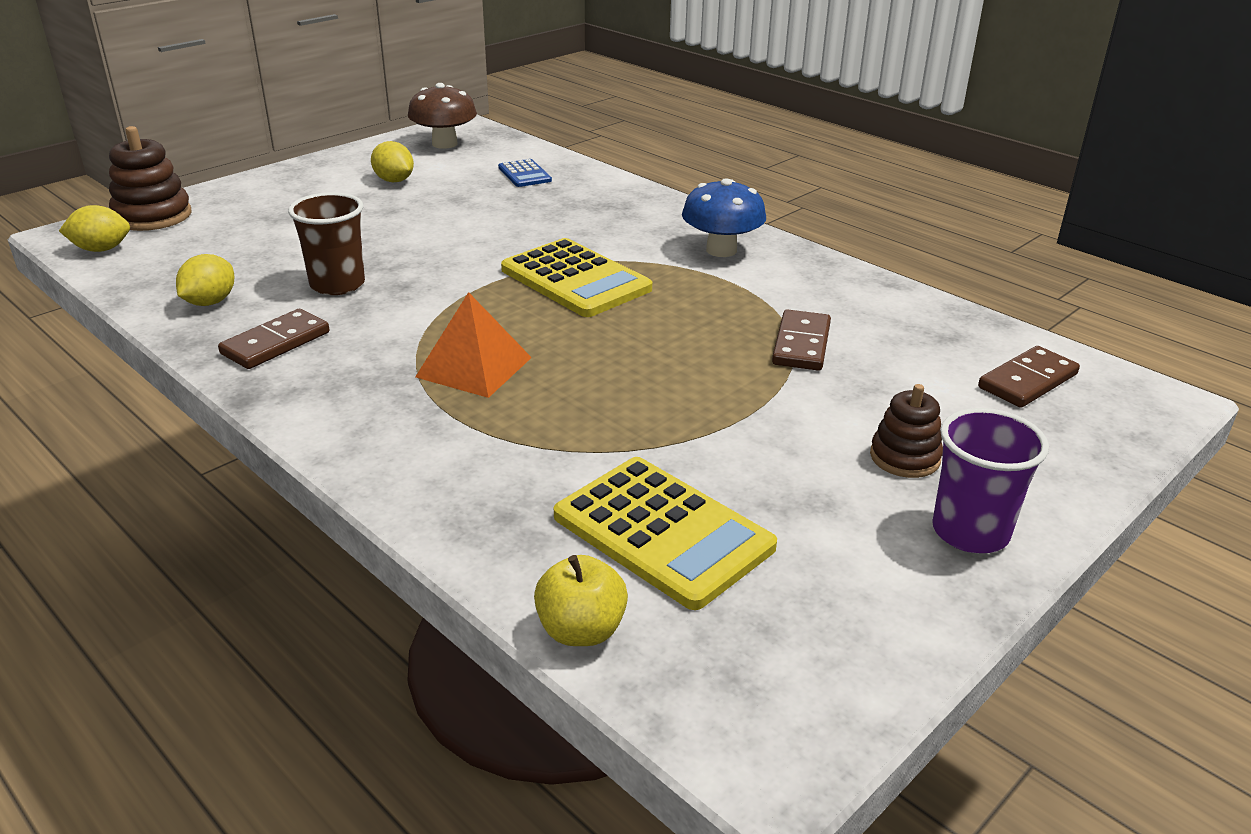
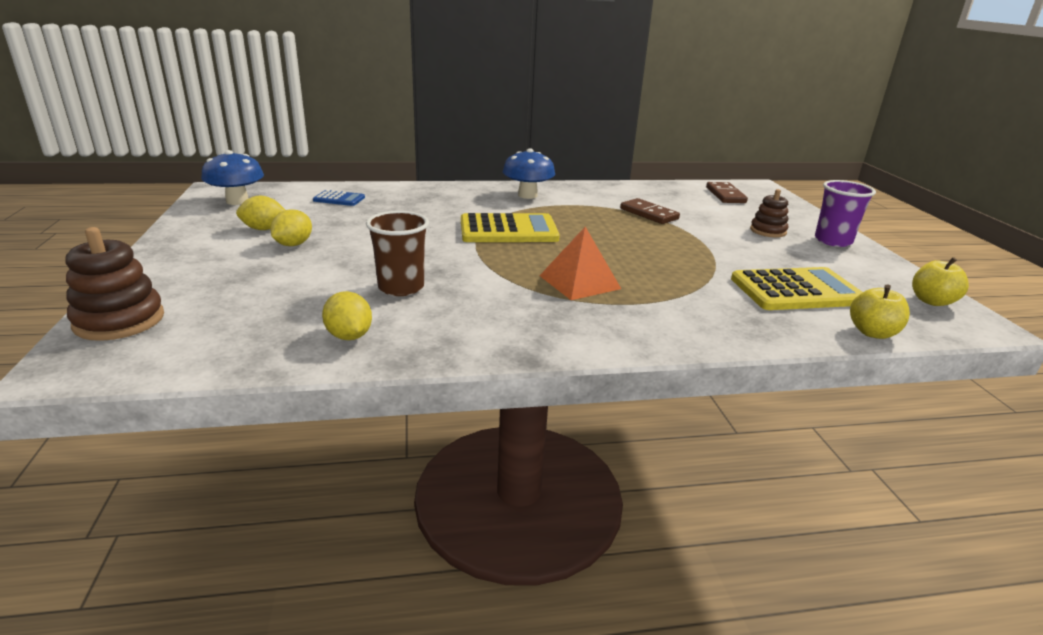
camera: 55 degrees left, 5 degrees down
(101, 249) = (141, 359): yellow lemon -> yellow lemon (293, 244)
(276, 343) = (460, 329): brown domino -> none
(444, 144) = (237, 201): brown mushroom -> blue mushroom
(809, 687) = (932, 301): none -> yellow apple

